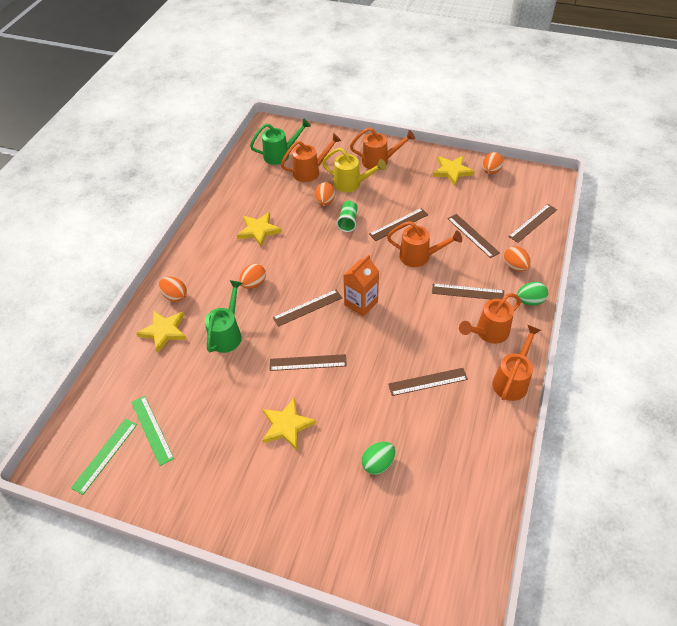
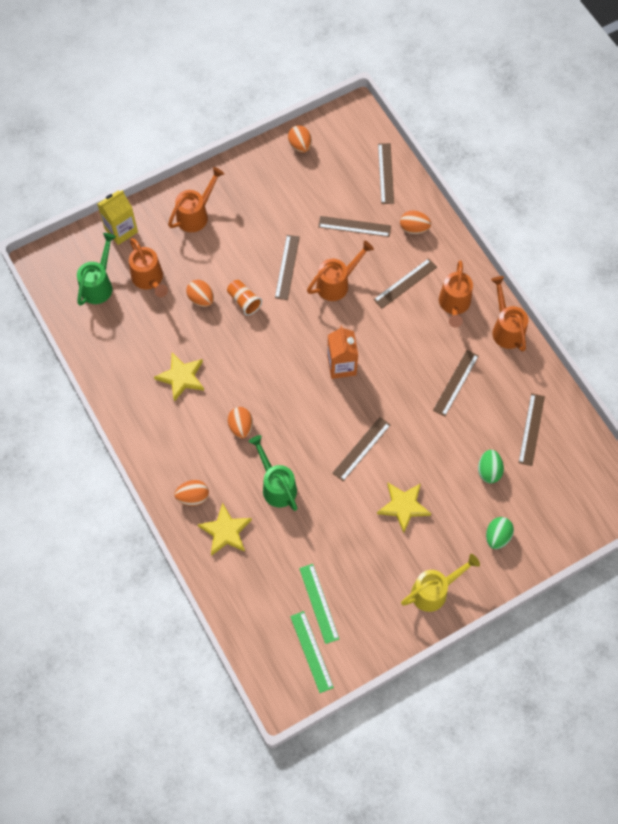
camera: 50 degrees left, 15 degrees up
(152, 429) = (318, 603): green ruler -> green ruler turned 60 degrees clockwise
(307, 308) = (307, 407): brown ruler -> brown ruler (531, 429)
(310, 172) = (149, 279): orange watering can -> orange watering can turned 135 degrees clockwise
(328, 140) = (121, 230): none -> yellow carton
(348, 222) = (244, 301): green cup -> orange cup
(351, 184) = (201, 261): yellow watering can -> yellow watering can (434, 591)
(452, 171) = (269, 173): yellow star -> none
(530, 301) = (454, 251): green egg -> green egg (497, 536)

